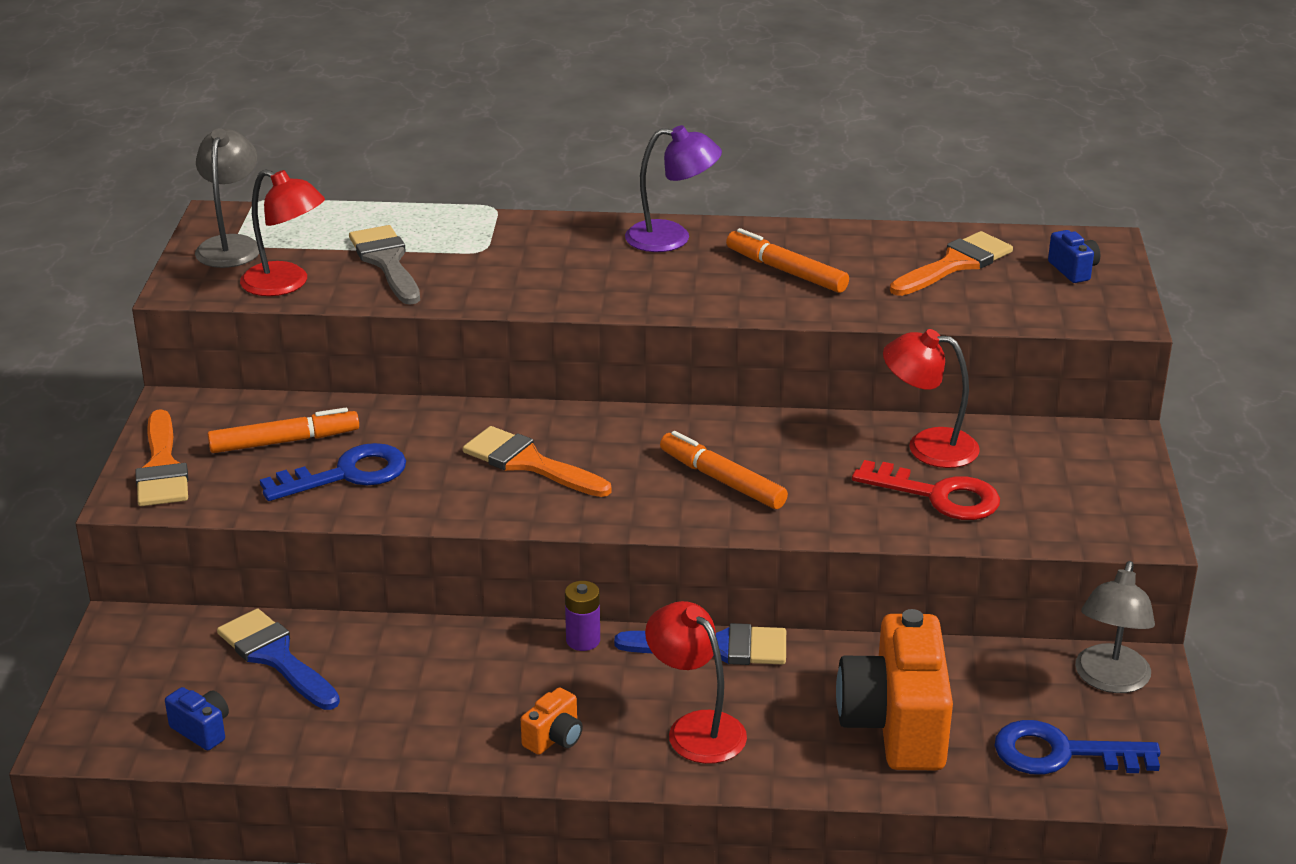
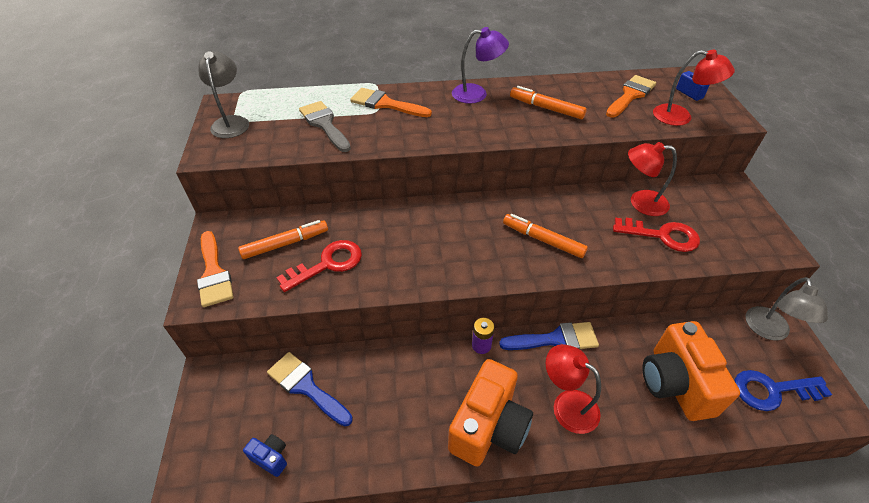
camera: 10 degrees left, 15 degrees up
(286, 284) = (268, 145): red lamp -> red lamp (680, 117)
(346, 474) = (327, 264): blue key -> red key
(529, 463) = (432, 241): orange brush -> orange brush (386, 104)
(554, 738) = (488, 427): orange camera -> orange camera, size x2.31

